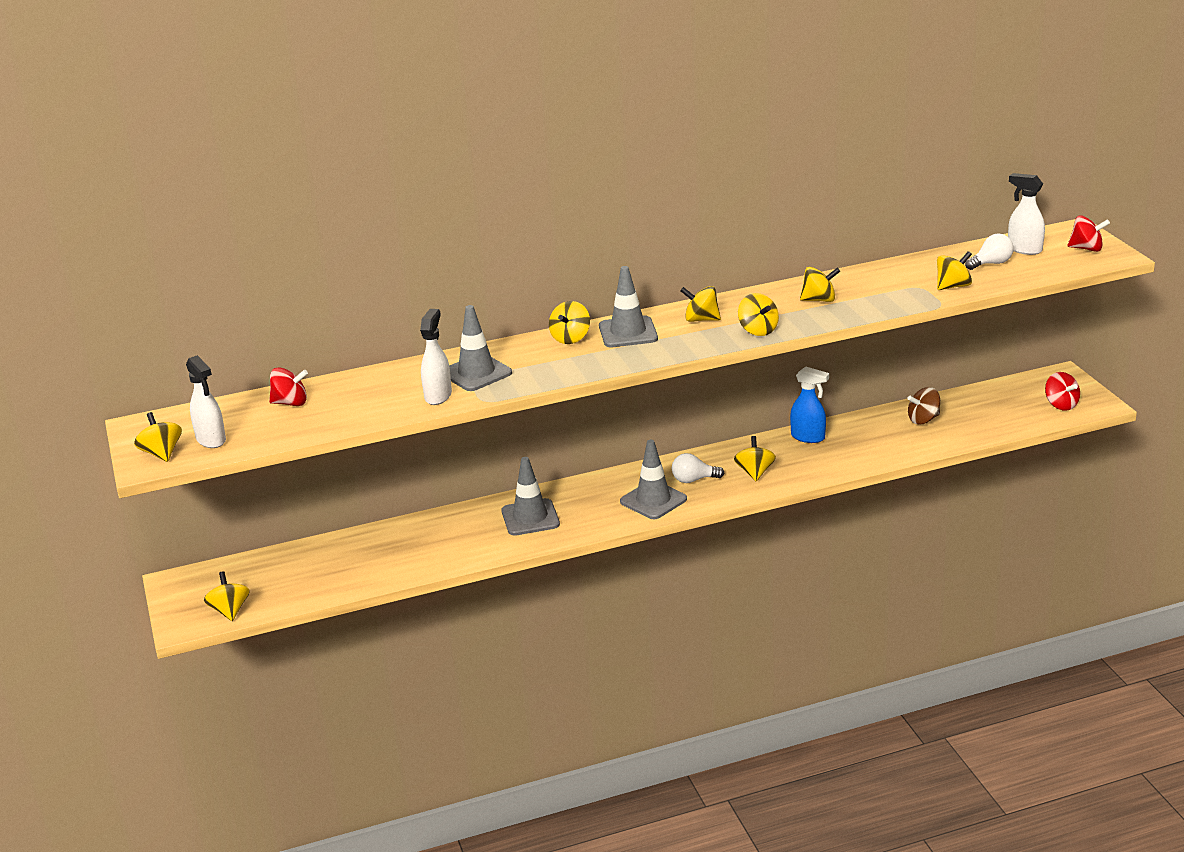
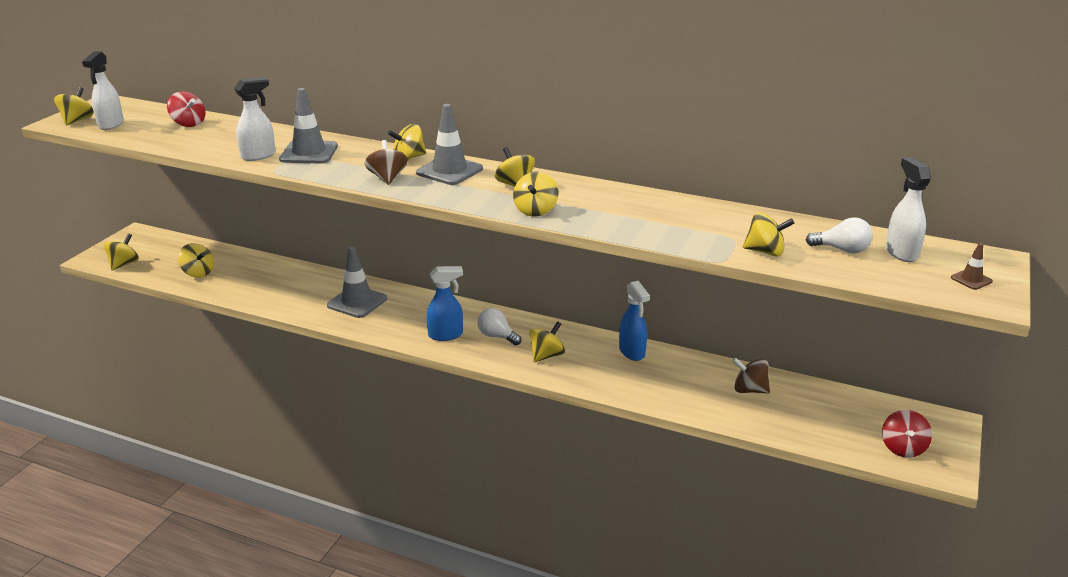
camera: 40 degrees right, 0 degrees up
(594, 360) = (387, 178): none -> brown spinning top
(653, 500) = (446, 335): grey traffic cone -> blue spray bottle
(819, 300) = (630, 211): yellow spinning top -> yellow spinning top (198, 273)
(1086, 249) = (971, 279): red spinning top -> brown traffic cone

